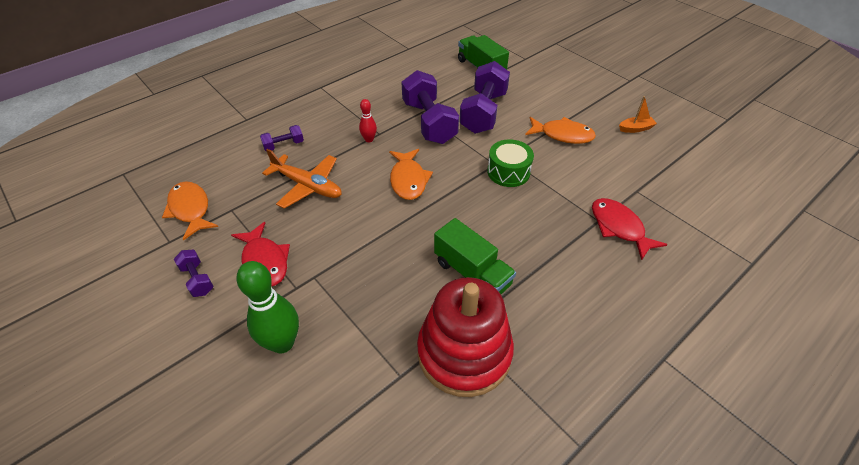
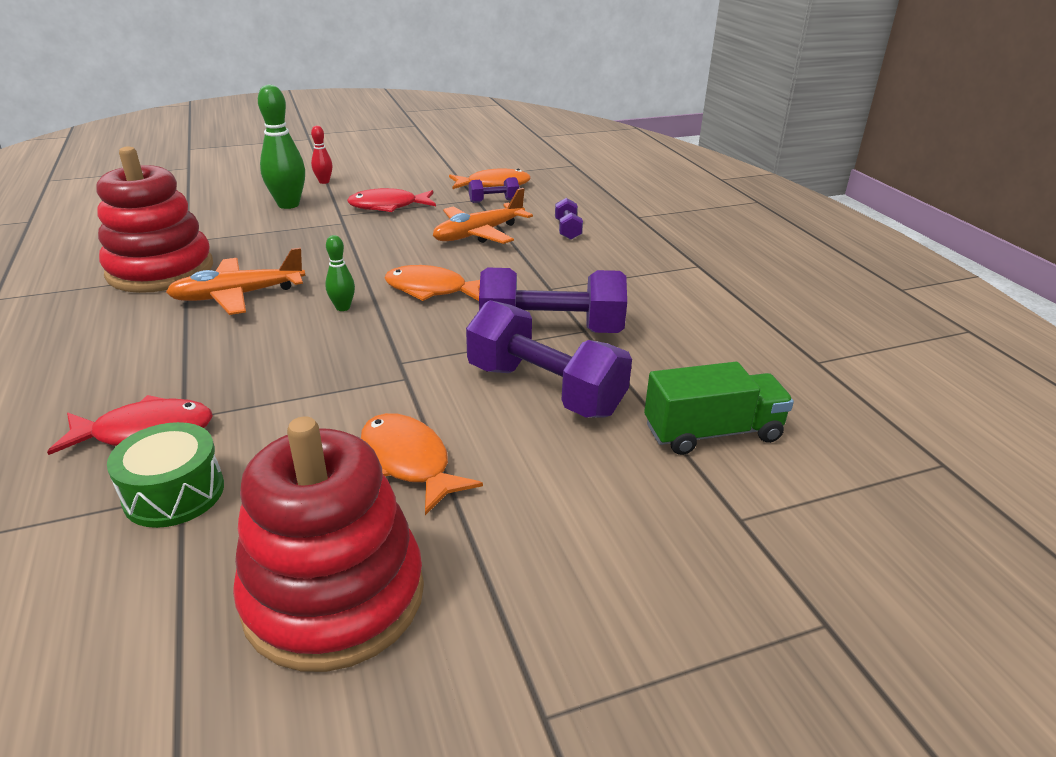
camera: 110 degrees right, 15 degrees down
(197, 279) = (398, 183): purple dumbbell -> purple dumbbell (493, 201)
(369, 139) = (541, 279): red bowling pin -> red bowling pin (324, 182)
(454, 211) = (343, 307): none -> green bowling pin
(472, 273) = (238, 295): green truck -> orange plane
(508, 172) = (371, 369): green drum -> green drum (174, 493)
(562, 135) = (408, 462): orange fish -> orange fish turned 105 degrees clockwise
(635, 128) = (334, 596): orange boat -> red stacking toy

